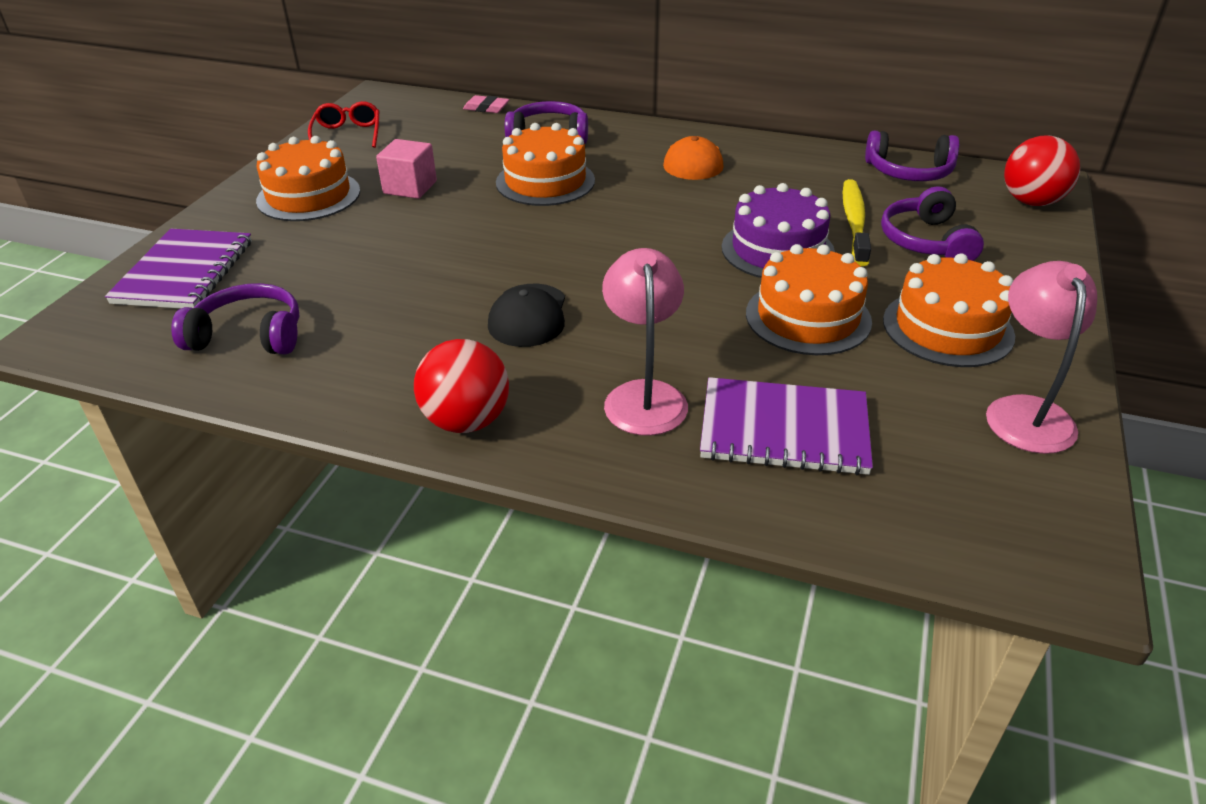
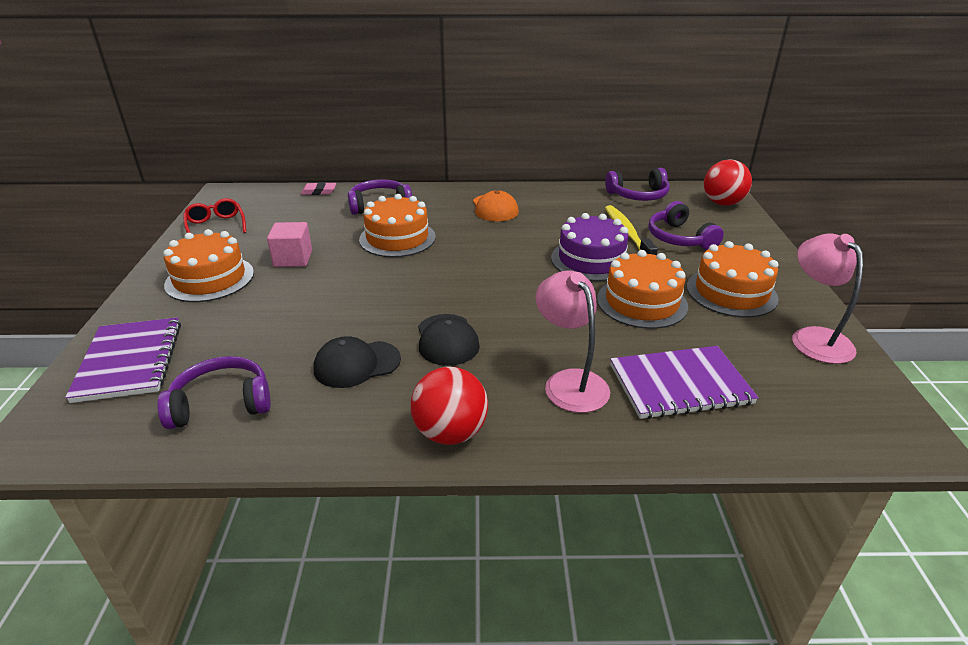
camera: 20 degrees left, 5 degrees down
(410, 323) = (357, 364): none -> black cap

